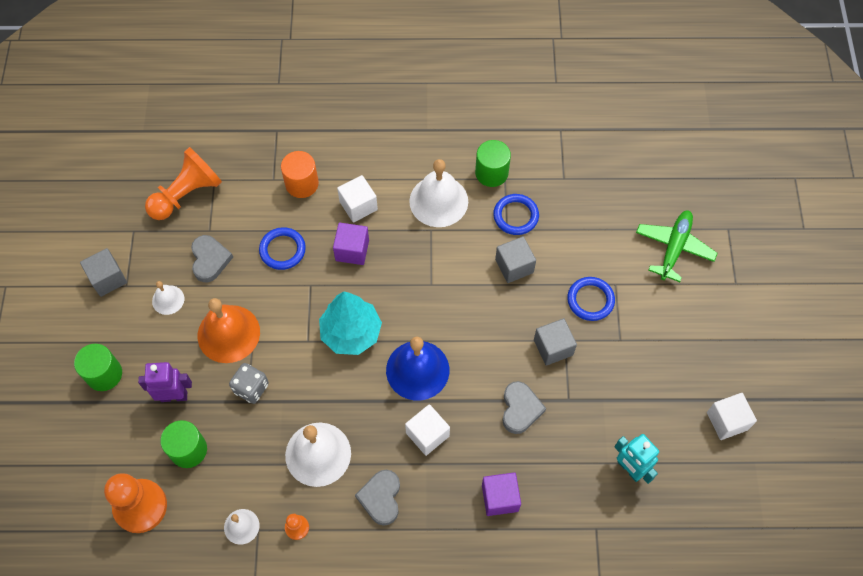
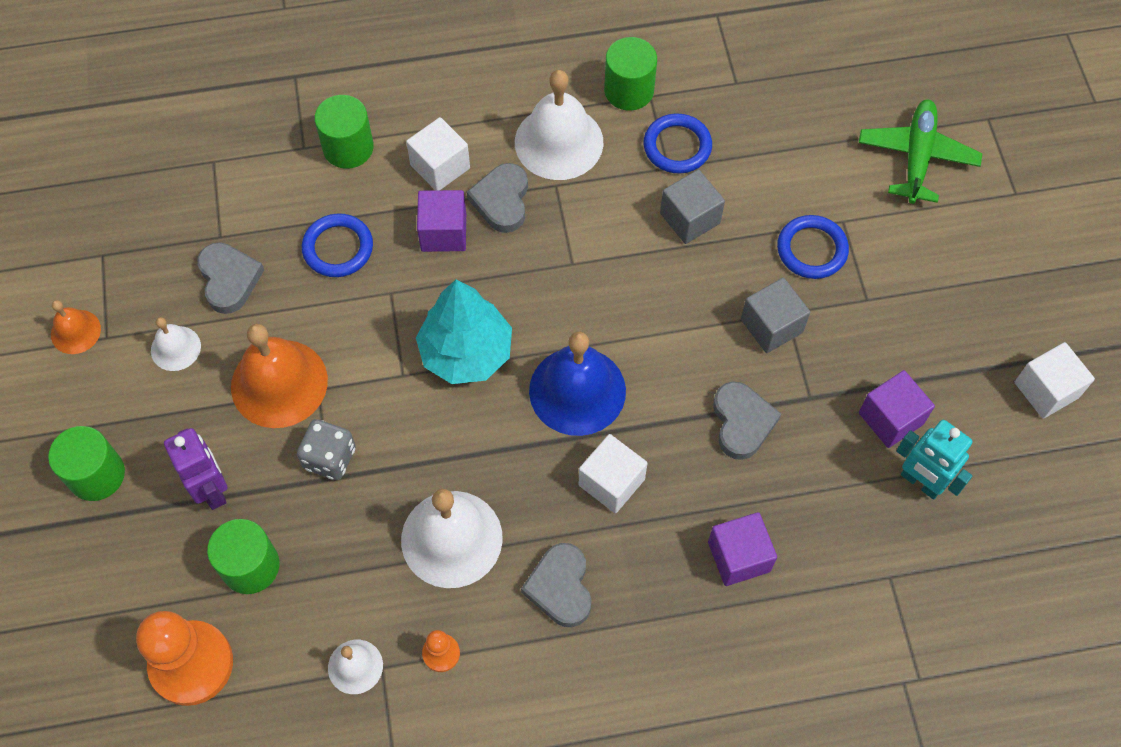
camera: 10 degrees left, 0 degrees up
(108, 278) = (75, 331): grey cube -> orange bell
(174, 396) = (212, 489): purple robot -> purple robot turned 75 degrees clockwise
(187, 194) = (175, 189): orange pawn -> none
(302, 184) = (348, 147): orange cylinder -> green cylinder
(394, 235) = (502, 200): none -> grey heart
(619, 423) = (890, 418): none -> purple cube

